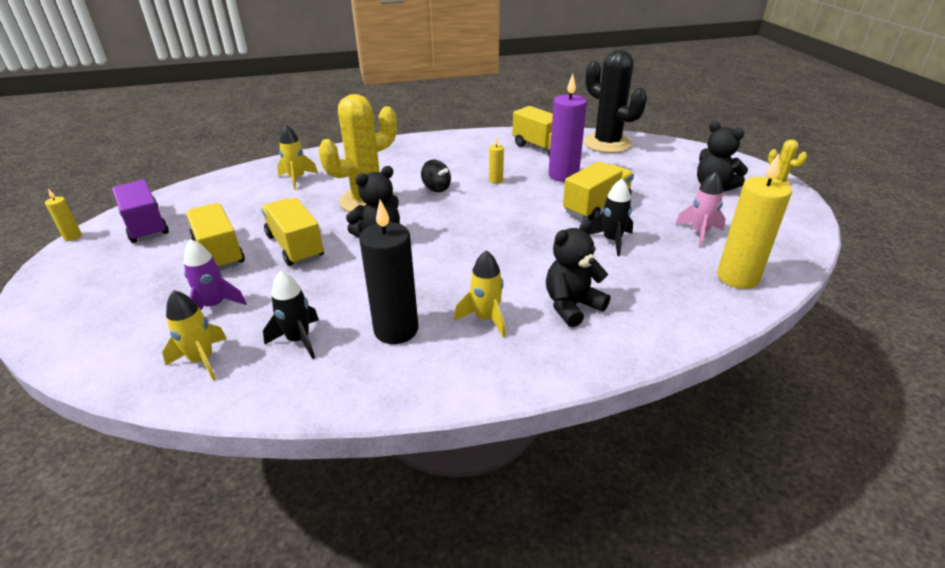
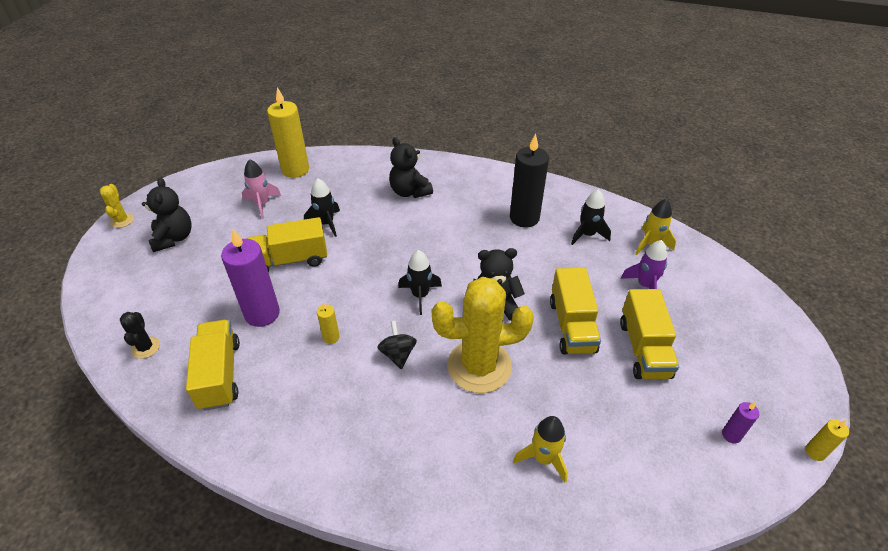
camera: 150 degrees left, 10 degrees up
(146, 226) = (731, 435): purple truck -> purple candle
(453, 222) = (420, 295): none -> black rocket
(486, 319) = (466, 204): yellow rocket -> none
(572, 306) = (409, 192): black teddy bear -> black teddy bear turned 60 degrees clockwise
(607, 143) = (145, 347): black cactus -> black cactus, size x0.44

